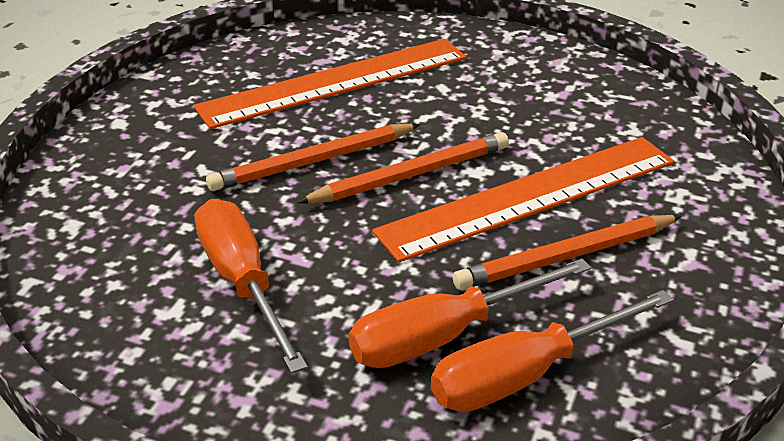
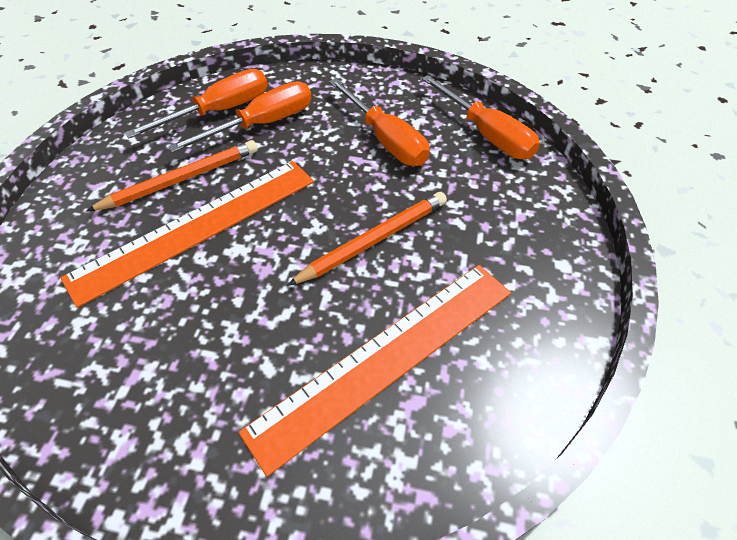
camera: 170 degrees right, 15 degrees up
(78, 273) = (486, 134): none -> orange screwdriver
(411, 175) = (291, 236): orange pencil -> none

